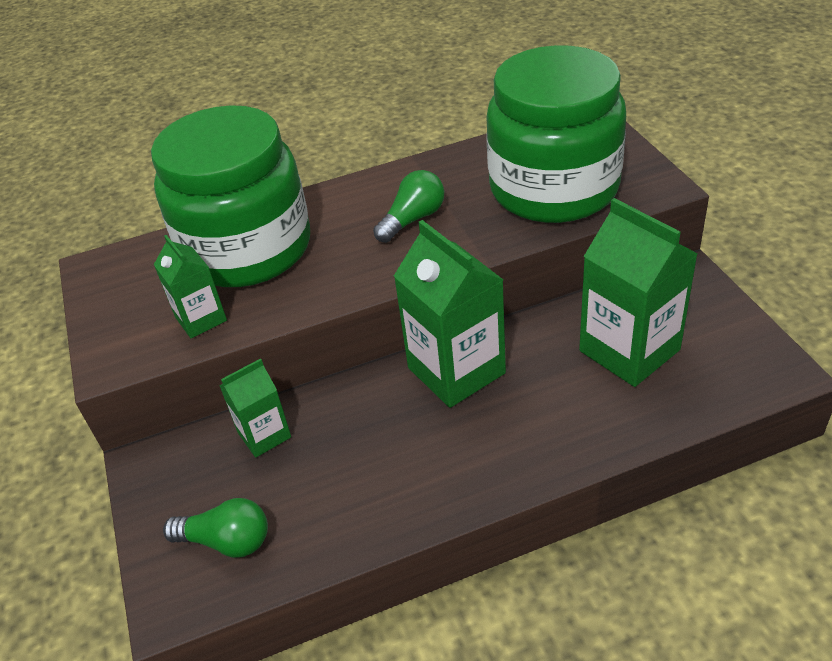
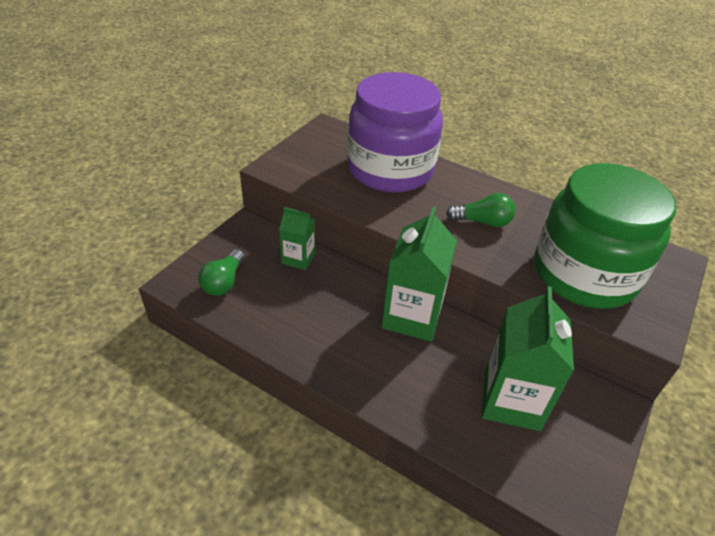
camera: 45 degrees right, 0 degrees up
(201, 319) = (326, 181): green carton -> none
(227, 541) = (224, 282): green light bulb -> green light bulb turned 45 degrees clockwise
(247, 249) = (390, 170): green jar -> purple jar

